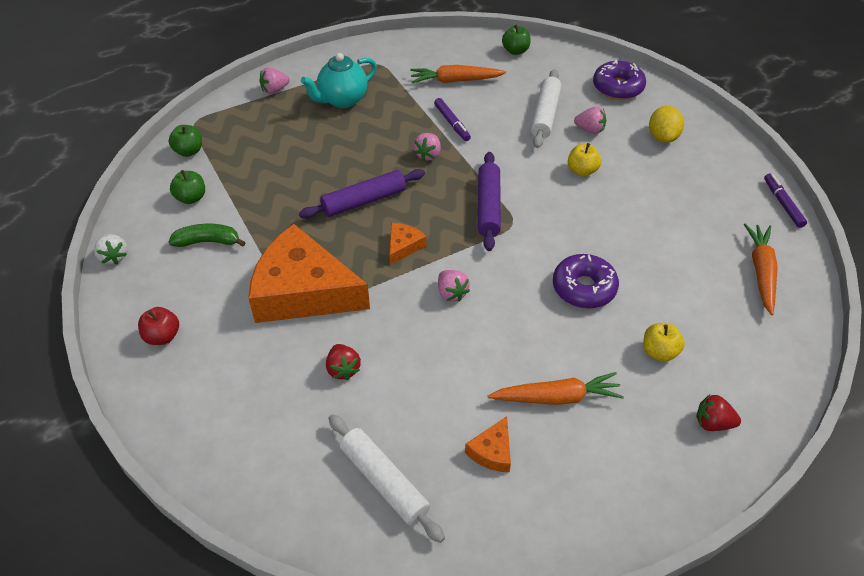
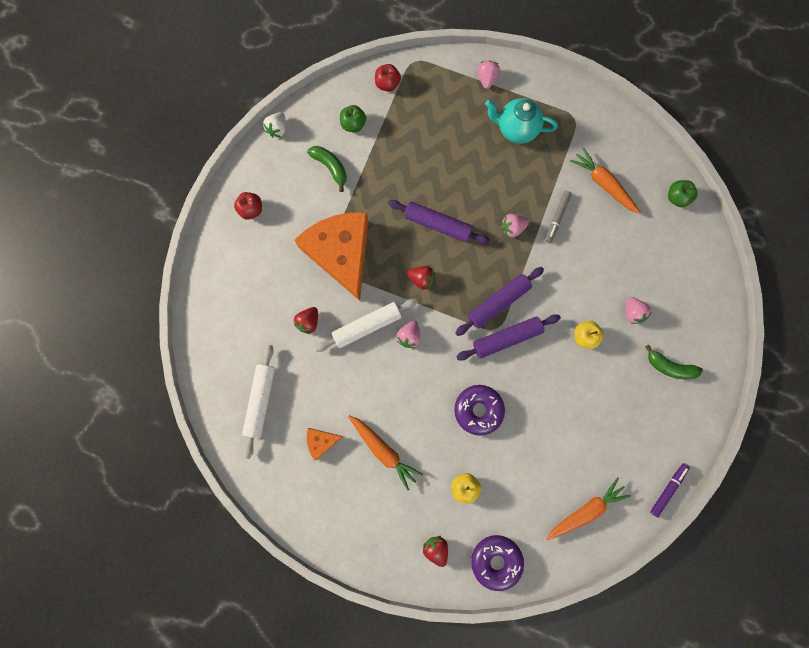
camera: 50 degrees right, 30 degrees up
(189, 151) = (387, 84): green apple -> red apple
(275, 90) = (486, 79): pink strawberry -> pink strawberry turned 75 degrees clockwise
(403, 246) = (421, 279): orange cheese -> red strawberry
(452, 123) = (557, 218): purple marker -> grey marker
(530, 222) = (507, 338): none -> purple rolling pin
(545, 115) = (621, 271): white rolling pin -> white rolling pin (367, 326)
(618, 87) = (699, 299): purple donut -> purple donut (496, 560)
(662, 137) = (669, 367): yellow lemon -> green banana

